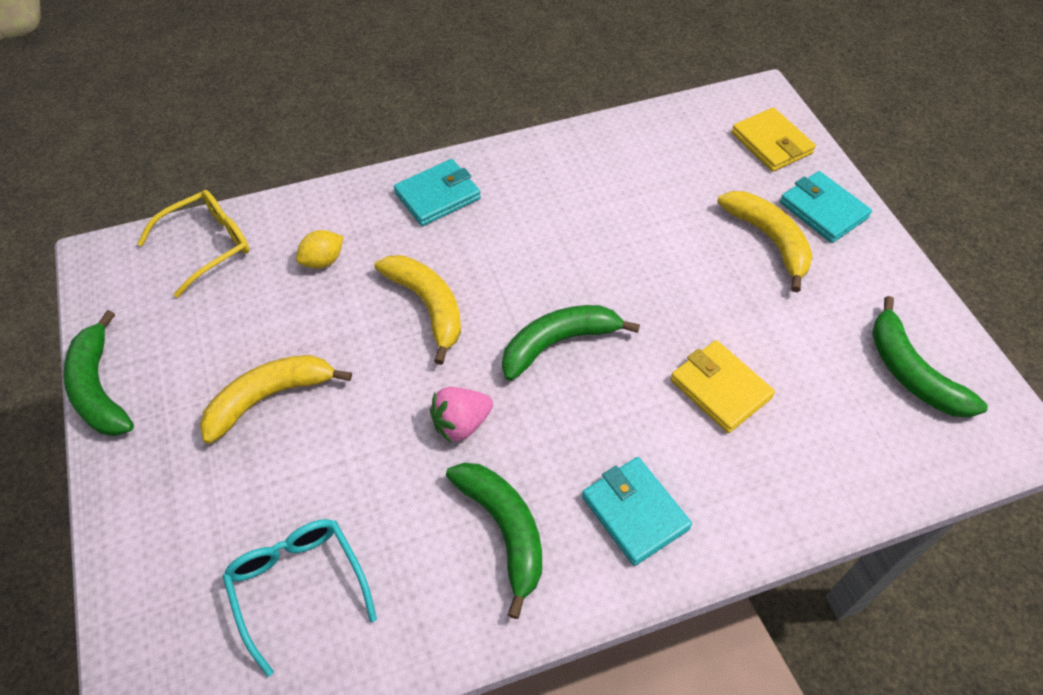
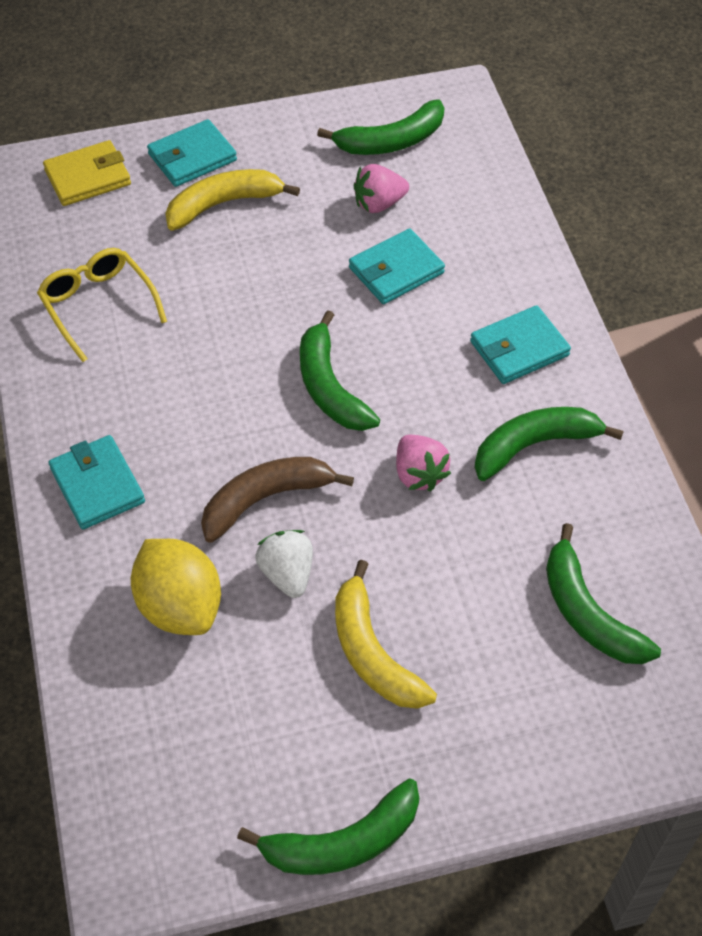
camera: 85 degrees left, 0 degrees up
(208, 245) = (128, 741): yellow glasses -> yellow glasses (97, 305)
(297, 585) = (588, 613): turquoise glasses -> green banana
(323, 261) = (180, 606): yellow lemon -> yellow lemon, size x1.88
(351, 329) = (287, 574): none -> white strawberry
(427, 306) = (265, 499): yellow banana -> brown banana
(720, 389) = (396, 270): yellow wallet -> turquoise wallet
(811, 367) = (379, 204): none -> pink strawberry

